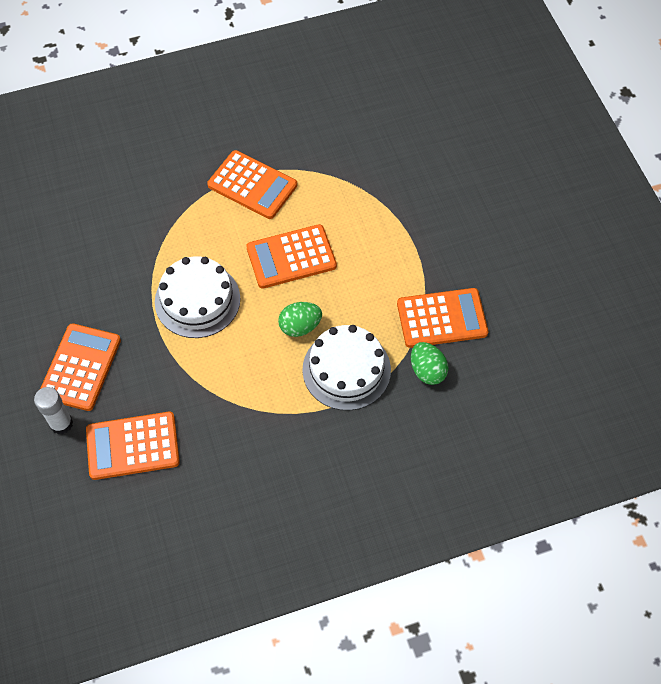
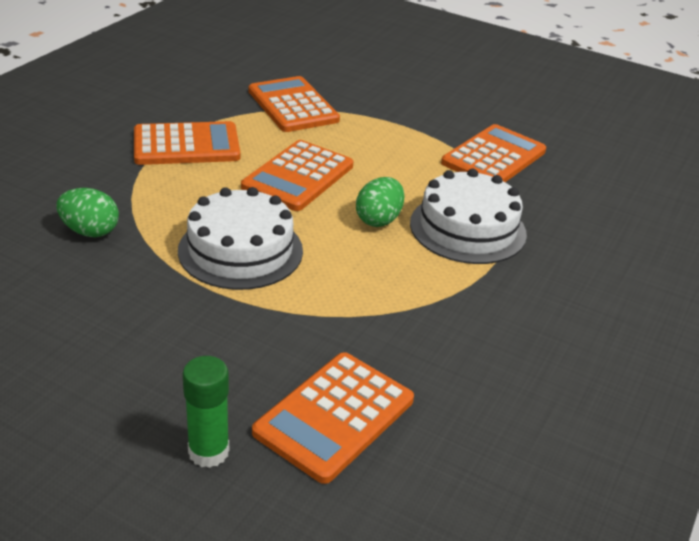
camera: 45 degrees left, 25 degrees down
(61, 423) = (208, 452): white glue stick -> green glue stick
(81, 367) = (166, 380): orange calculator -> orange calculator (293, 105)
(427, 371) = (535, 195): green egg -> green egg (90, 231)

